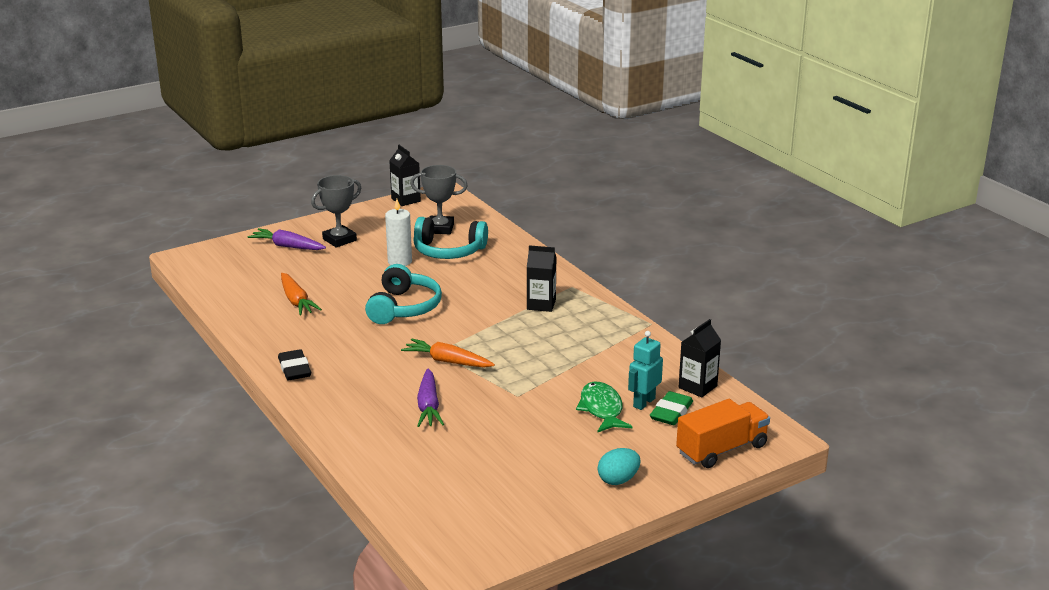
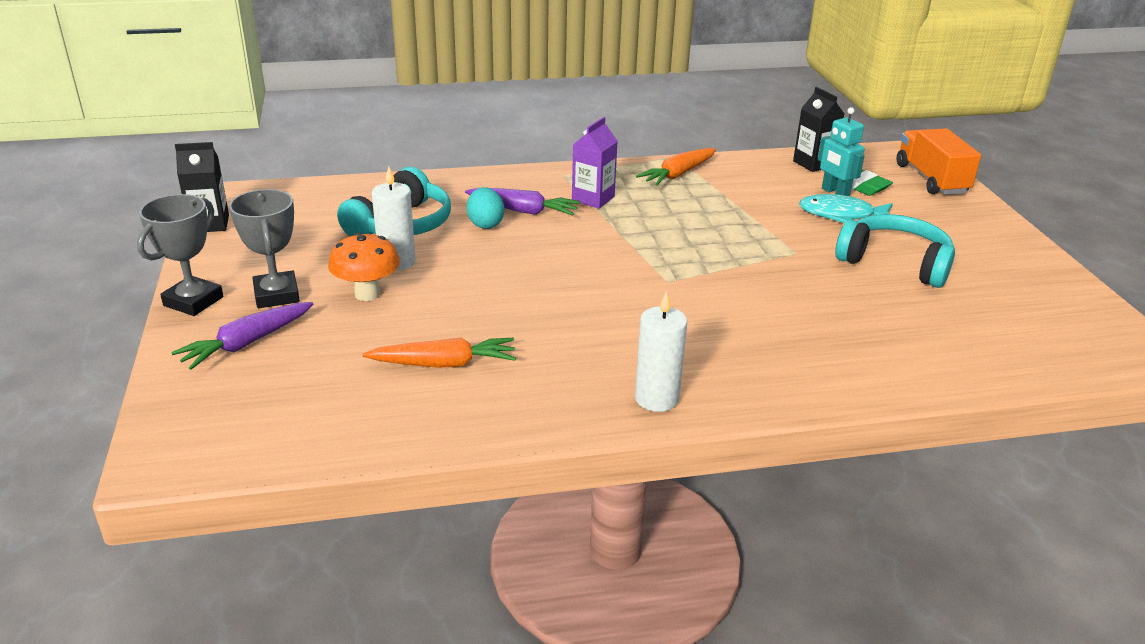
camera: 70 degrees left, 5 degrees up
(294, 369) = (656, 398): black eraser -> white candle
(356, 263) = (367, 294): none -> orange mushroom
(404, 308) = (534, 282): turquoise headphones -> turquoise headphones (895, 263)
(428, 406) = (801, 311): purple carrot -> purple carrot (523, 210)
(440, 228) = (329, 217): grey trophy -> grey trophy (193, 301)
(447, 361) = (696, 279): orange carrot -> orange carrot (678, 174)
(541, 304) = (593, 199): black carton -> purple carton
(601, 409) = (841, 215): green fish -> turquoise fish
(618, 480) = (981, 235): turquoise egg -> turquoise egg (485, 224)

